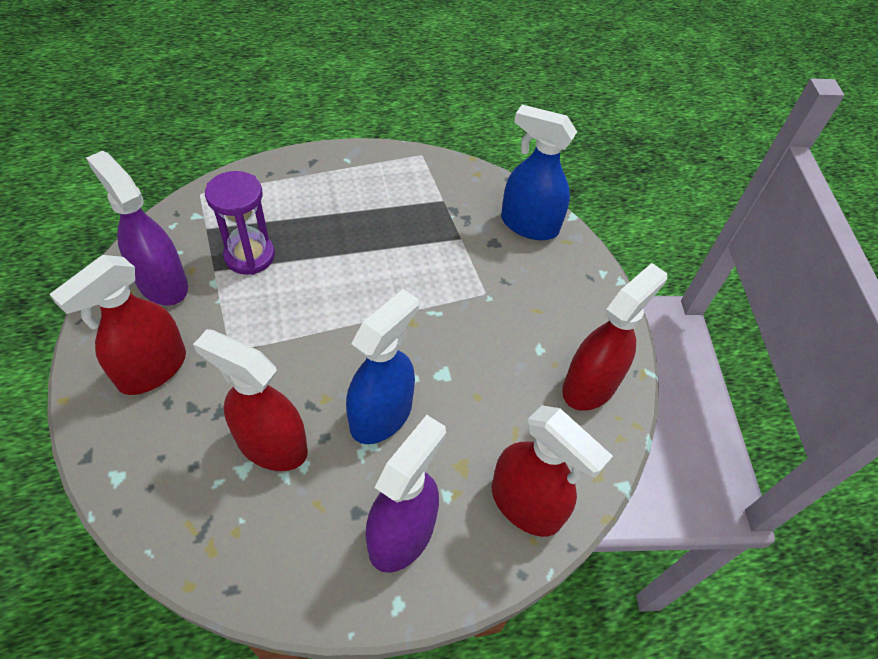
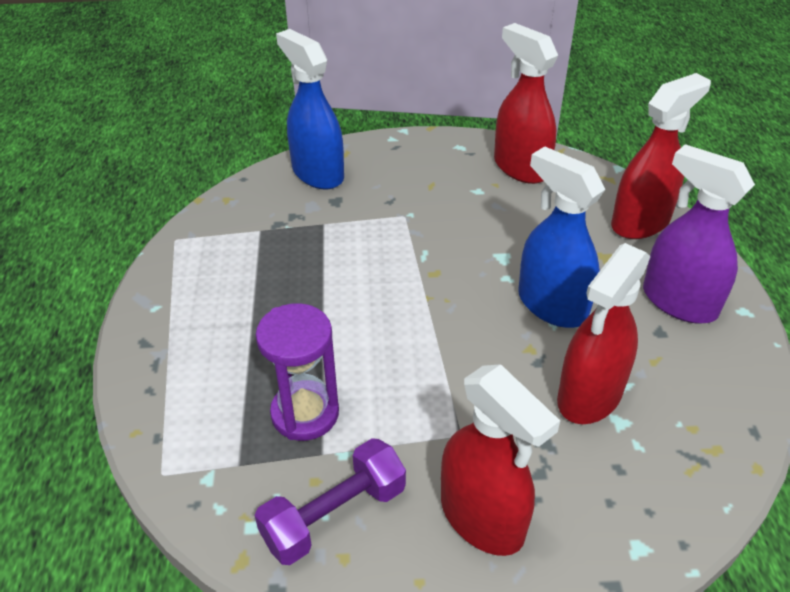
camera: 75 degrees left, 10 degrees down
(162, 283) = (334, 515): purple spray bottle -> purple dumbbell
(529, 225) = (317, 173): blue spray bottle -> blue spray bottle turned 105 degrees clockwise

